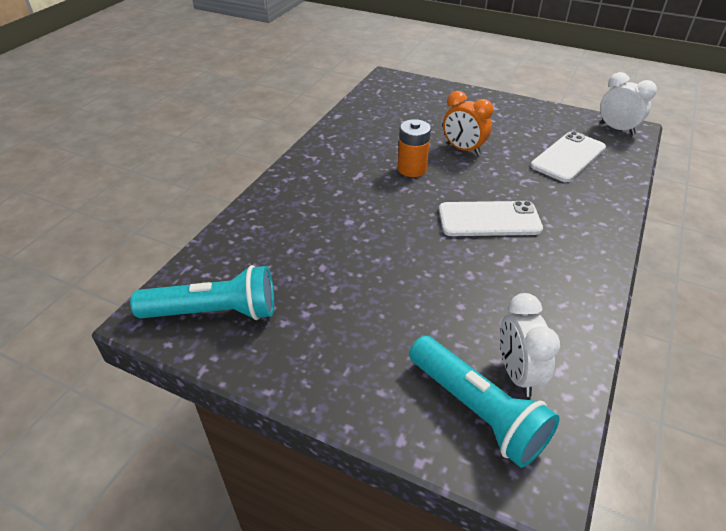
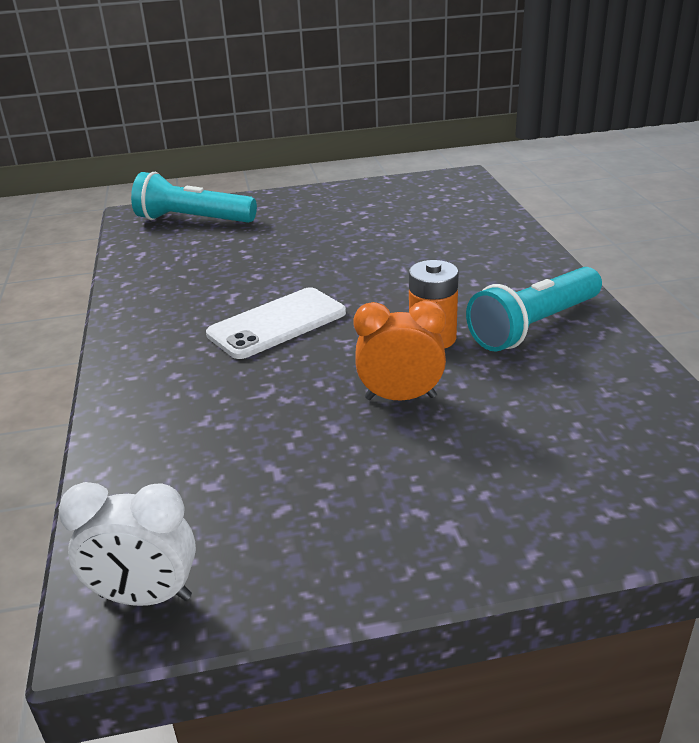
camera: 145 degrees right, 10 degrees down
(214, 312) = (425, 191): turquoise flashlight -> turquoise flashlight (534, 326)
(517, 373) = (174, 241): white clock -> none
(568, 157) = (222, 463): white phone -> none

